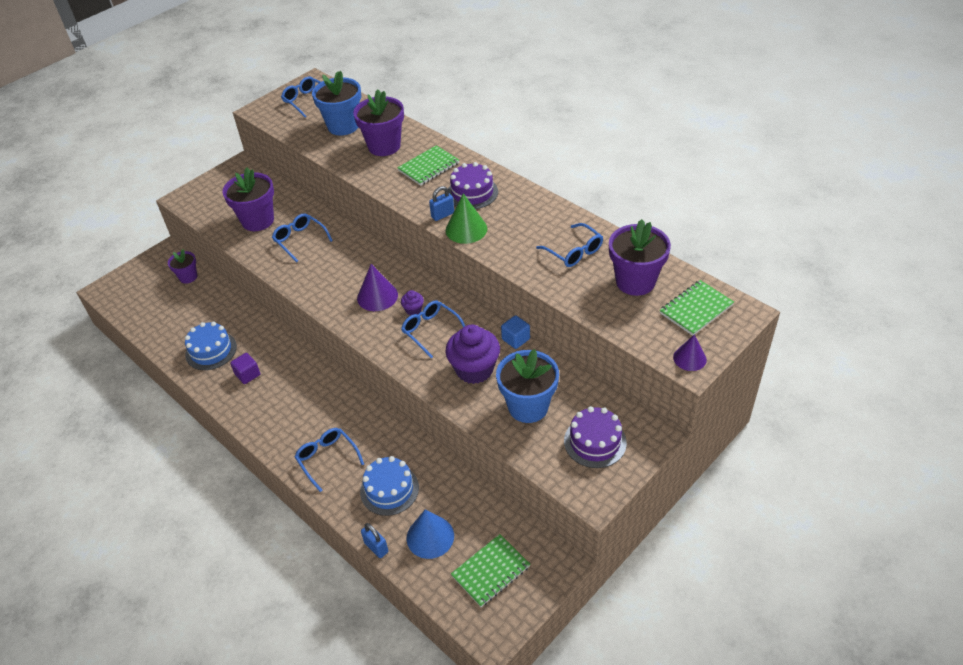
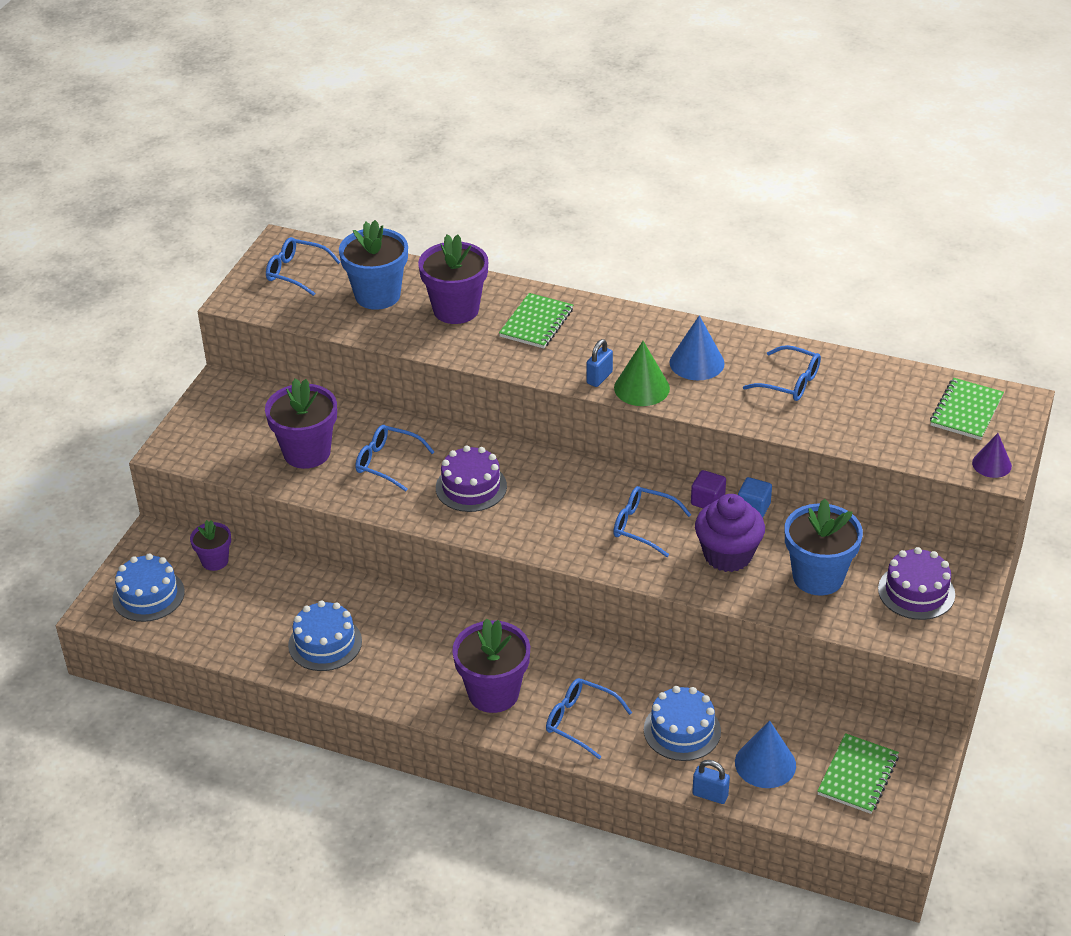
camera: 25 degrees left, 5 degrees down
(137, 288) = (148, 595): none -> blue cake
(248, 375) = (400, 657): purple cube -> purple cube (707, 501)
(377, 296) = (546, 504): purple cone -> none
(413, 310) = (604, 508): purple cupcake -> none
(472, 192) = (616, 342): purple cake -> purple cake (471, 487)
(517, 220) = (697, 362): none -> blue cone
(635, 281) = (881, 398): purple flower pot -> purple flower pot (493, 693)

